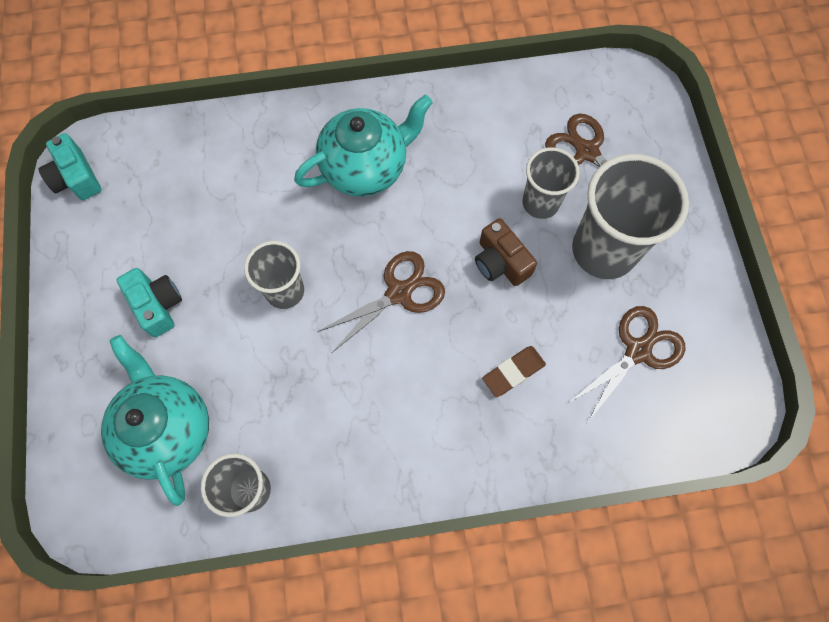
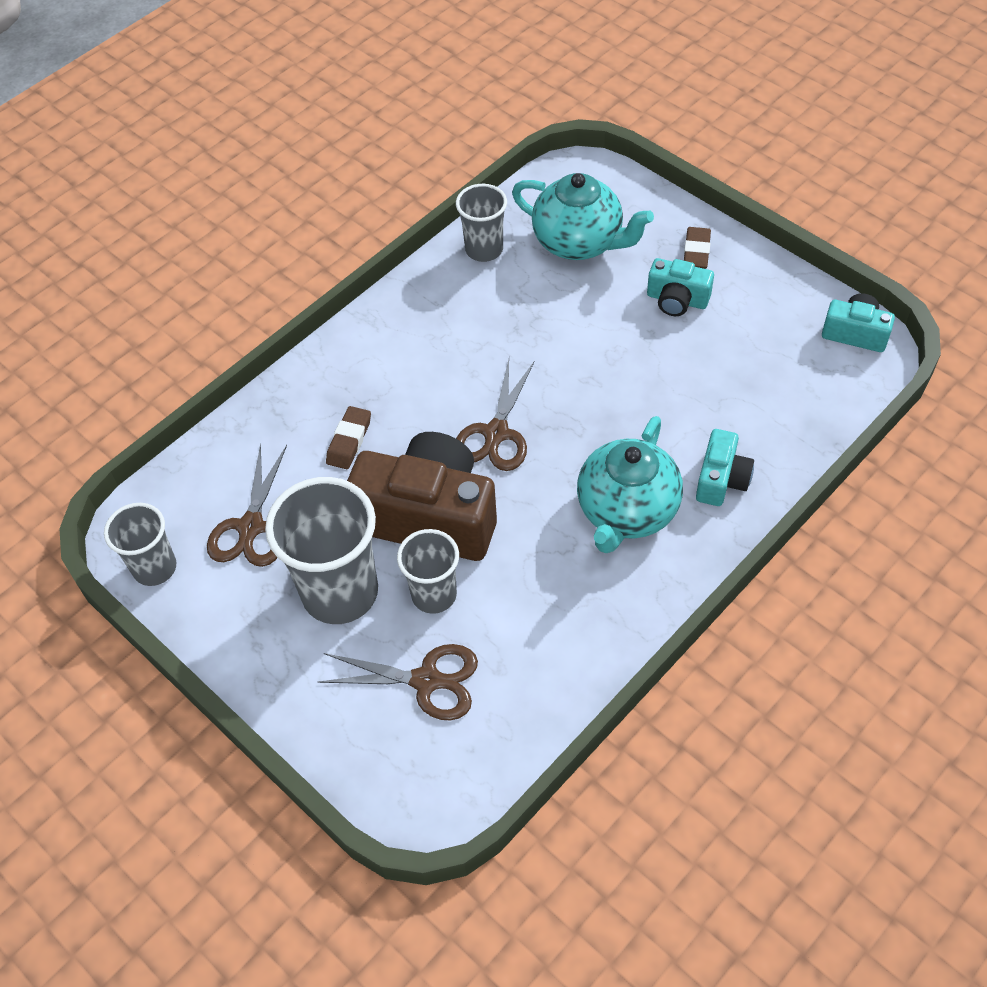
camera: 145 degrees right, 15 degrees down
(92, 340) = (696, 251): none -> brown eraser
(284, 144) = (721, 479): none -> turquoise camera
(285, 291) = (590, 373): grey cup -> grey cup (155, 568)
(500, 262) = (429, 516): brown camera -> brown camera, size x2.02

